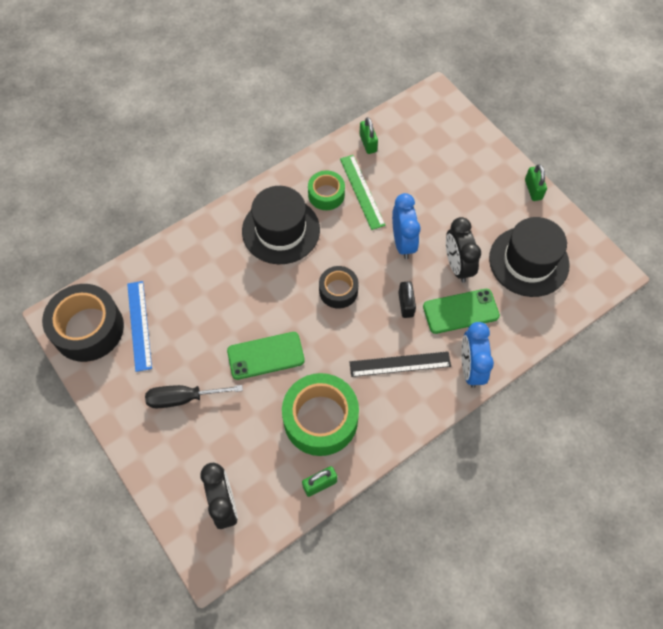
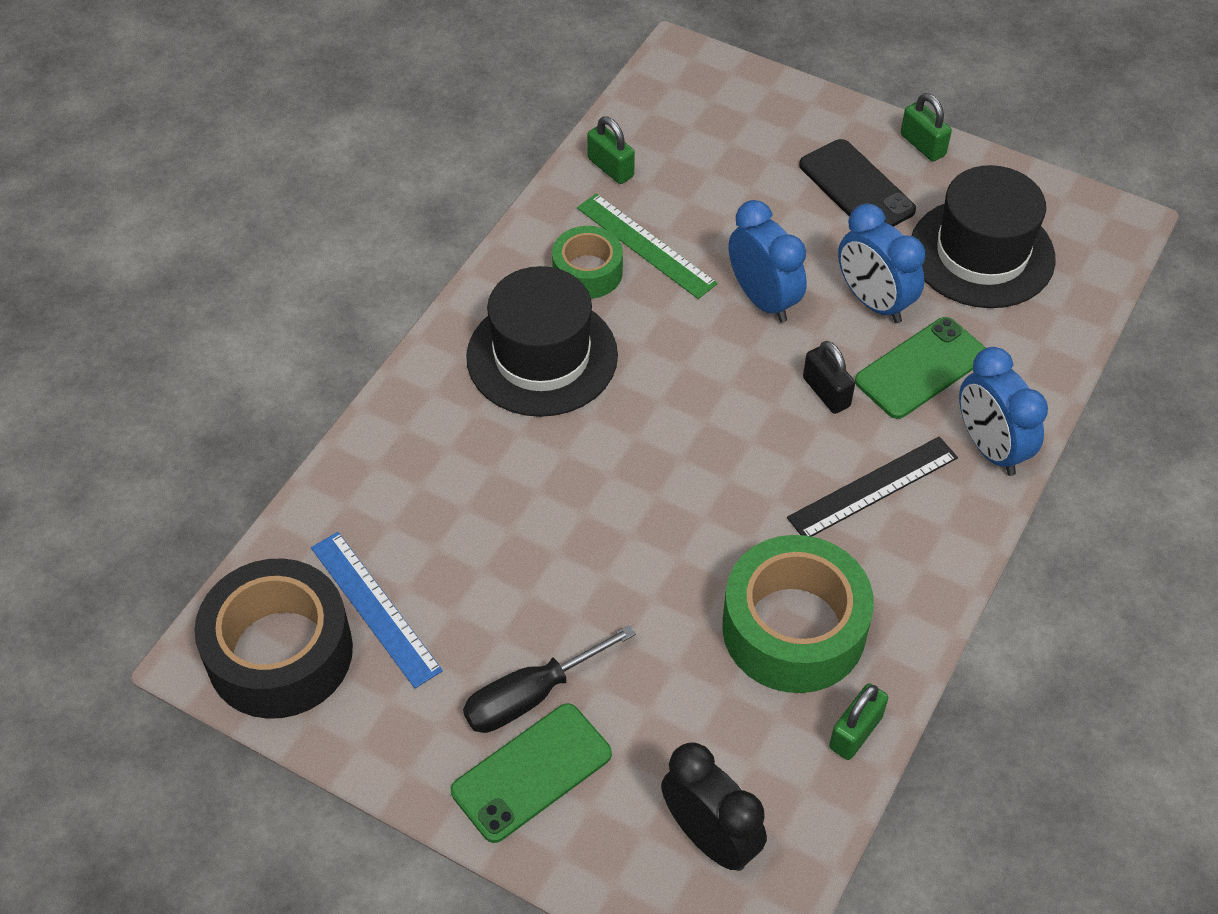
camera: 25 degrees left, 10 degrees down
(266, 356) = (637, 566): green phone -> green phone (532, 773)
(338, 291) = (700, 414): black tape -> none
(457, 266) = (873, 302): black clock -> blue clock
(484, 200) = (856, 188): none -> black phone

